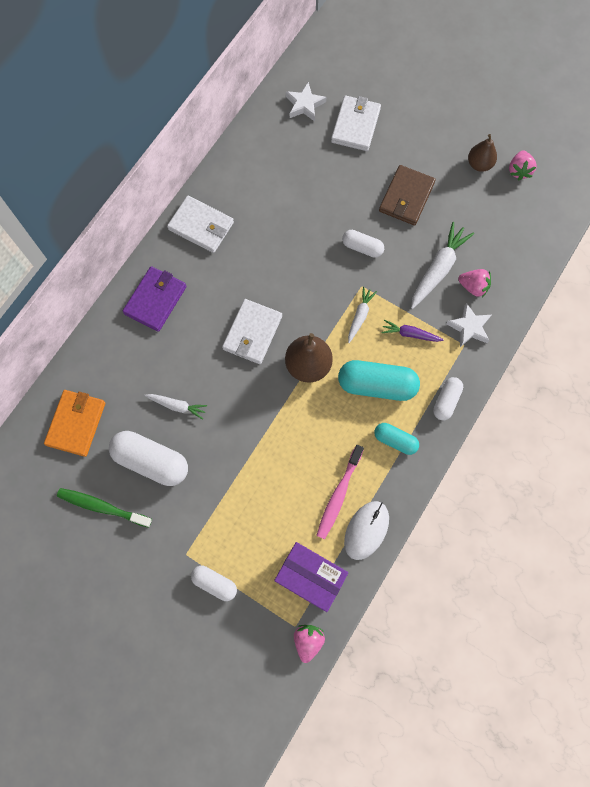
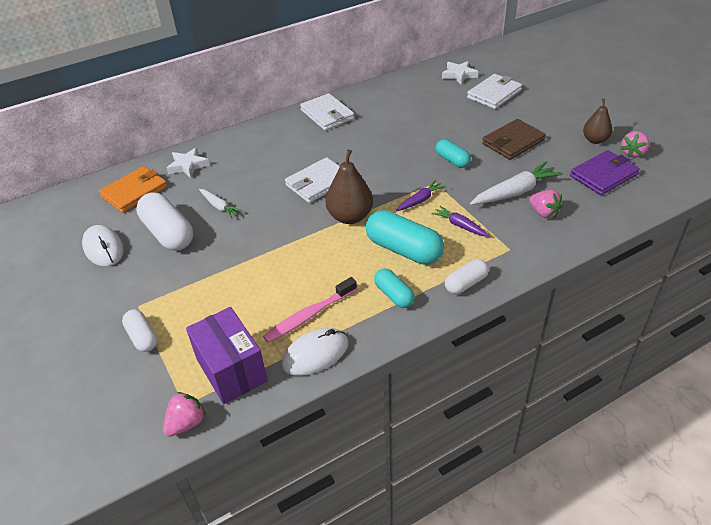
camera: 30 degrees right, 30 degrees down
(102, 507) = (103, 248): green toothbrush -> white mouse
(155, 300) = (258, 143): purple wallet -> purple wallet (603, 175)
(360, 316) = (420, 200): white carrot -> purple carrot
(362, 247) = (452, 160): white capsule -> turquoise capsule
(469, 327) = (523, 239): white star -> white star (188, 166)

